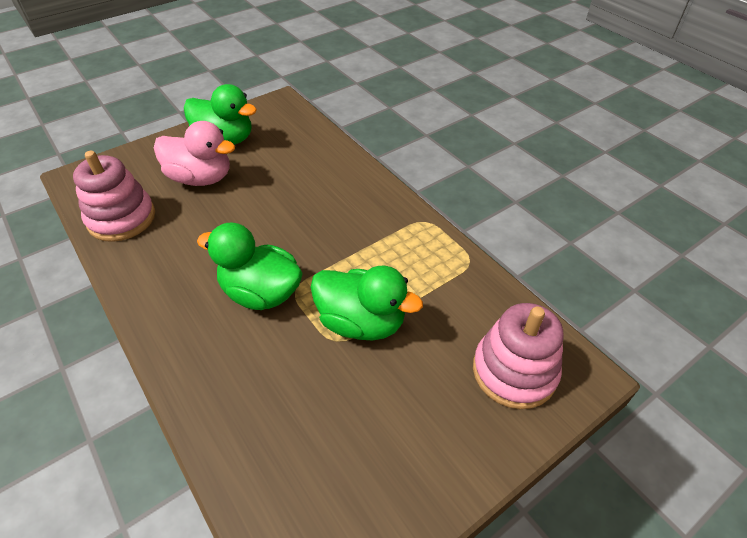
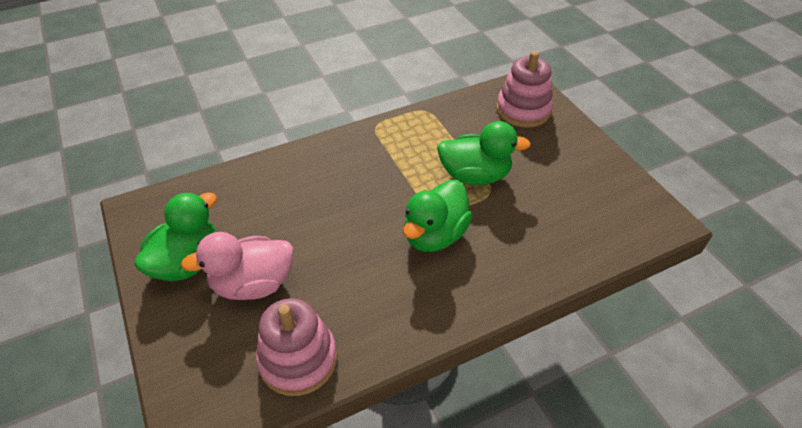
camera: 80 degrees left, 0 degrees up
(201, 178) = (253, 284): pink duck -> pink duck turned 135 degrees counterclockwise
(361, 322) = (475, 175): green duck -> green duck turned 60 degrees clockwise

